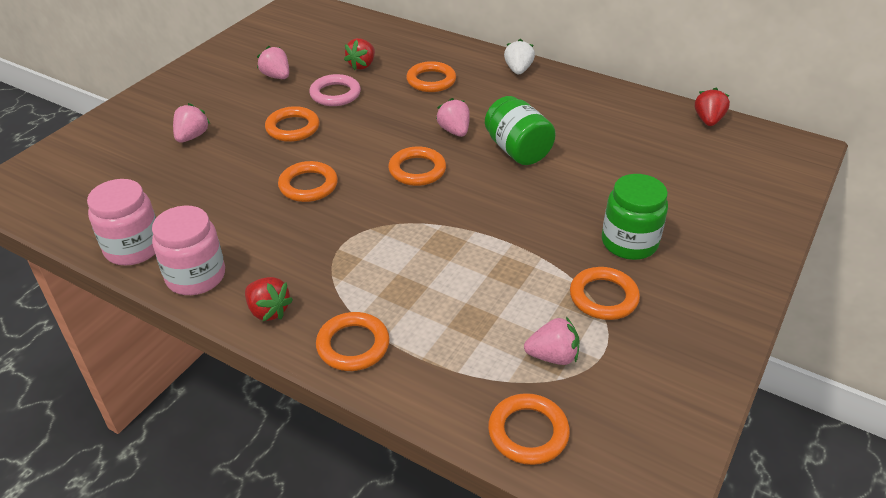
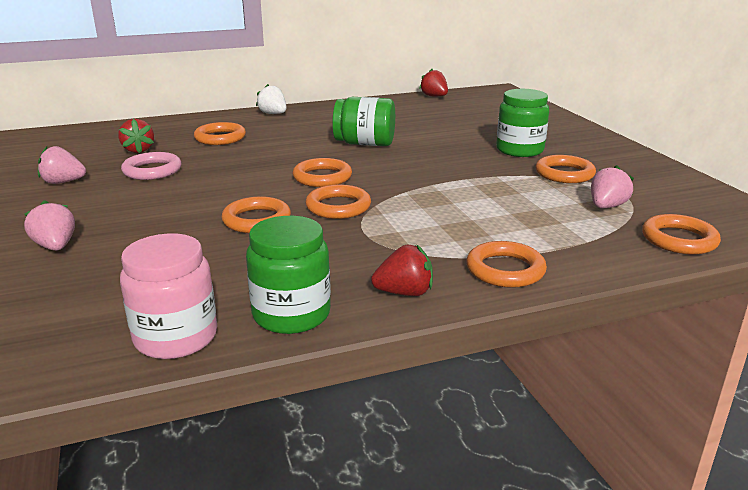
camera: 50 degrees left, 15 degrees down
(196, 276) = (291, 314): pink jar -> green jar
(292, 128) = (158, 200): orange ring -> orange ring (338, 207)
(454, 131) = (300, 152): pink strawberry -> none

